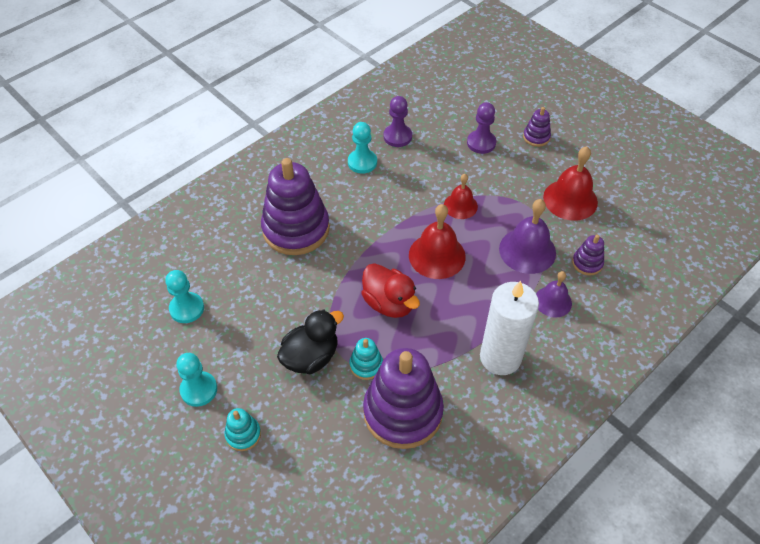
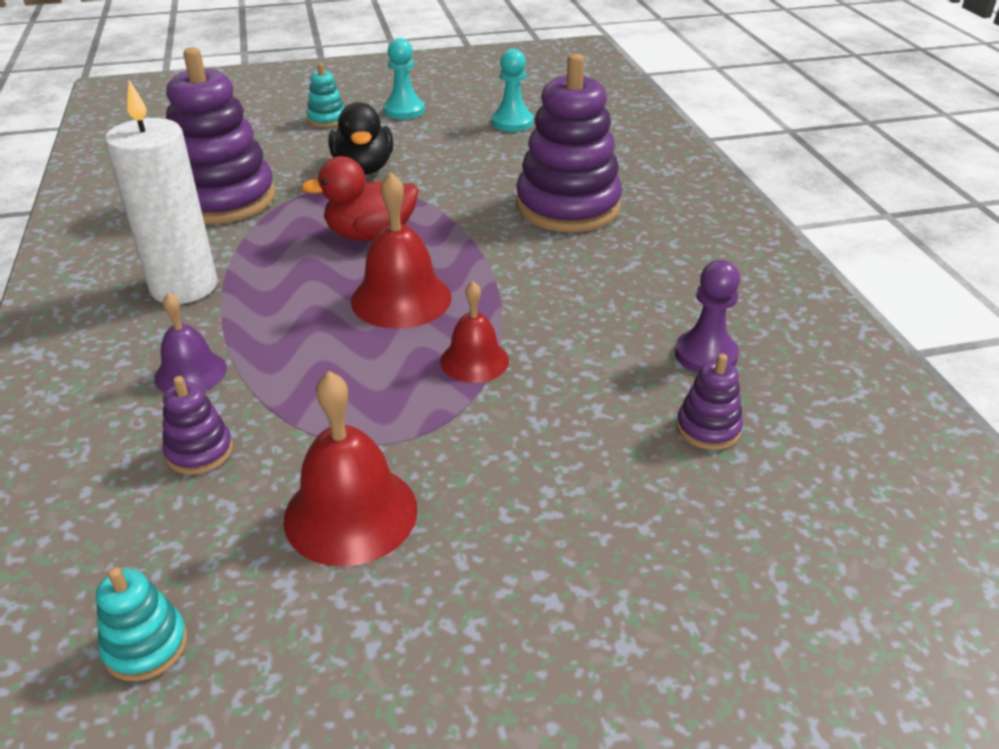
camera: 120 degrees right, 15 degrees down
(362, 162) = (662, 296): turquoise pawn -> none
(366, 365) = (308, 195): turquoise stacking toy -> turquoise stacking toy (146, 645)
(481, 143) = (614, 457): purple pawn -> none
(527, 250) = (306, 392): purple bell -> none
(536, 137) = (571, 559): purple stacking toy -> purple stacking toy (708, 428)

